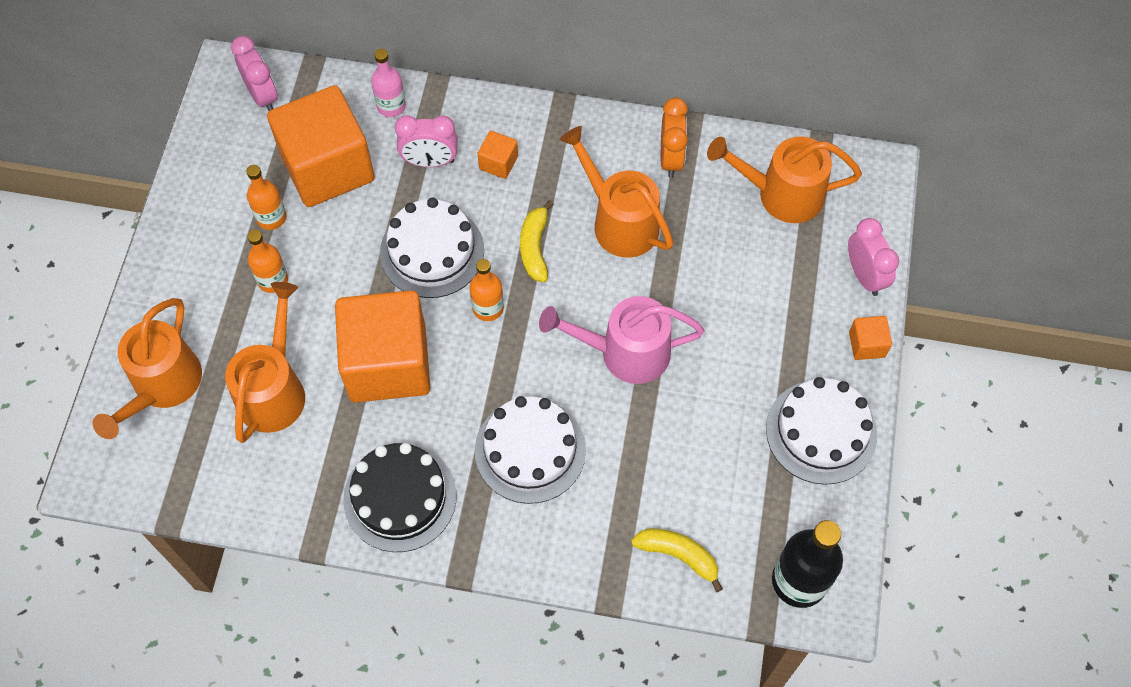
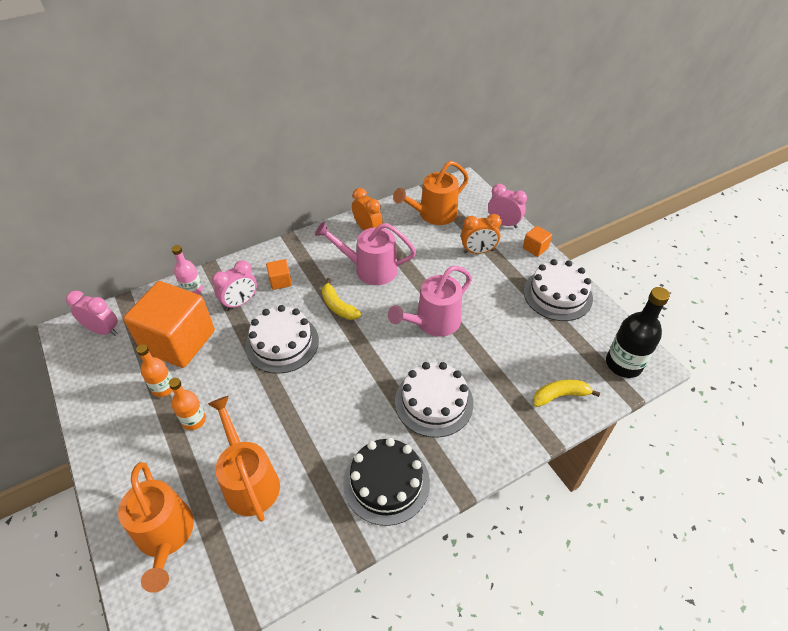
camera: 40 degrees left, 15 degrees down
(388, 363) = (309, 415): orange cube -> none
(488, 308) = (341, 349): orange bottle -> none
(619, 221) = (369, 269): orange watering can -> pink watering can
(783, 294) = (478, 251): none -> orange clock

